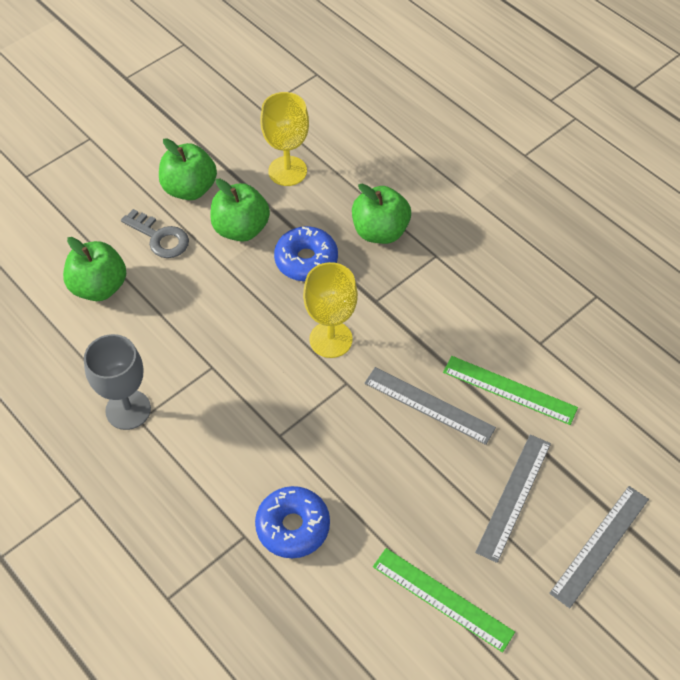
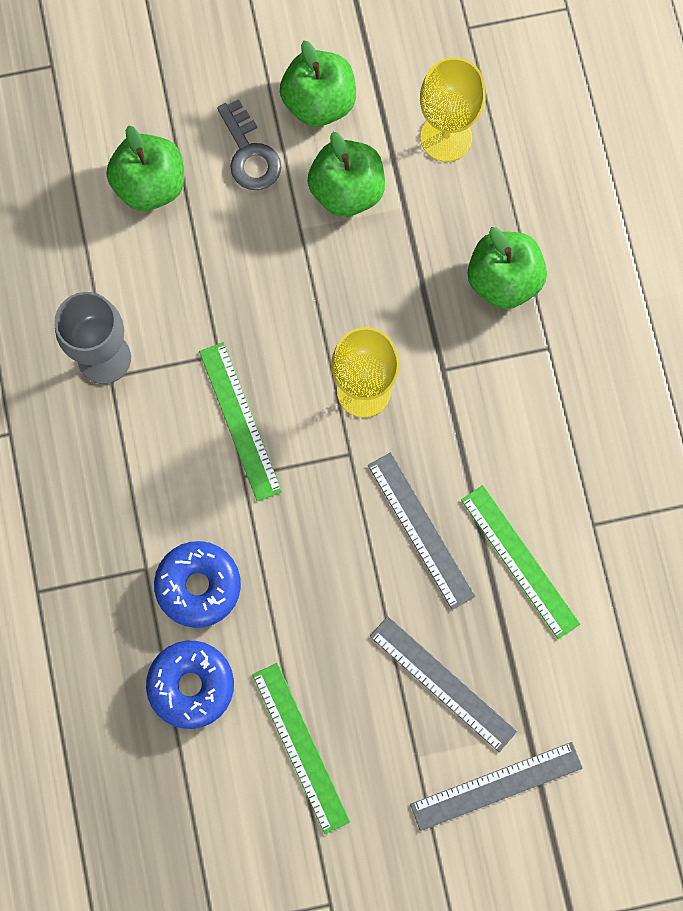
camera: 30 degrees right, 20 degrees up
(254, 401) = (239, 421): none -> green ruler
(306, 260) = (396, 274): blue donut -> blue donut (191, 685)
(513, 496) = (443, 683): grey ruler -> grey ruler turned 75 degrees clockwise

